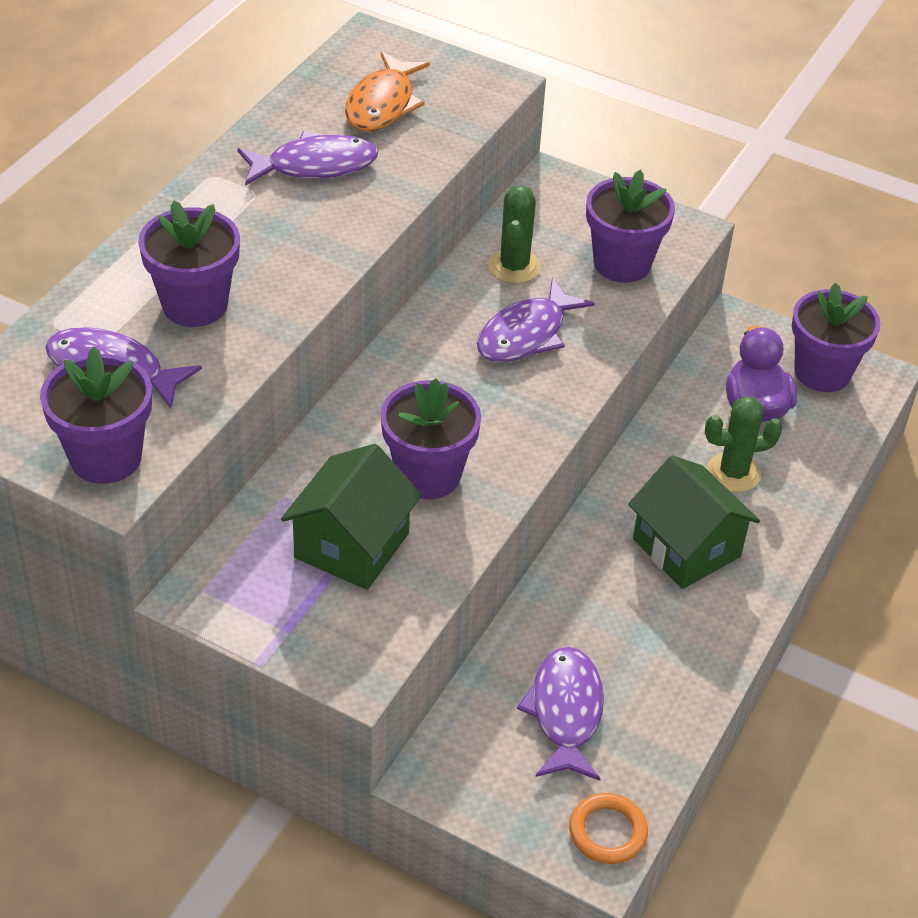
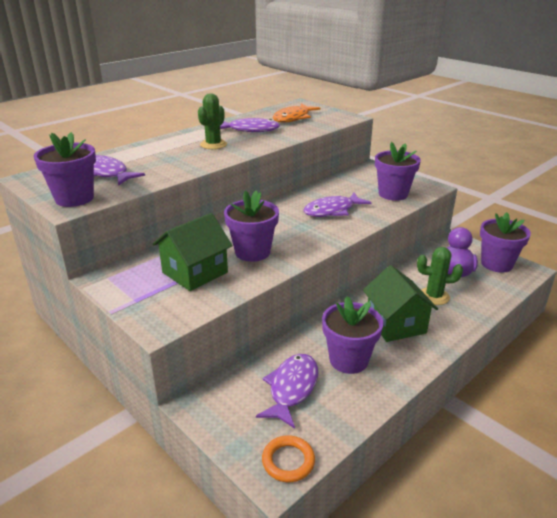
camera: 20 degrees right, 15 degrees down
(195, 305) = (162, 160): purple flower pot -> purple flower pot (348, 360)
(514, 267) = (338, 189): green cactus -> green cactus (213, 145)

